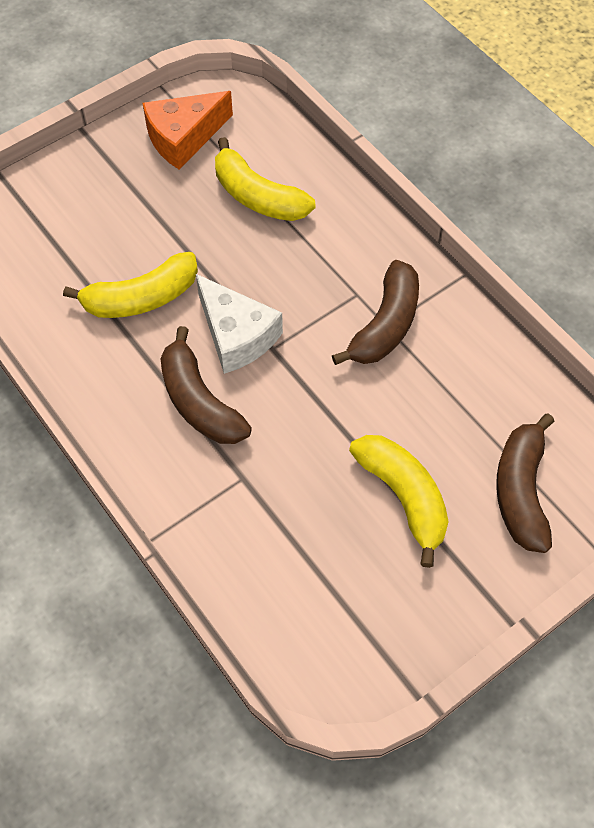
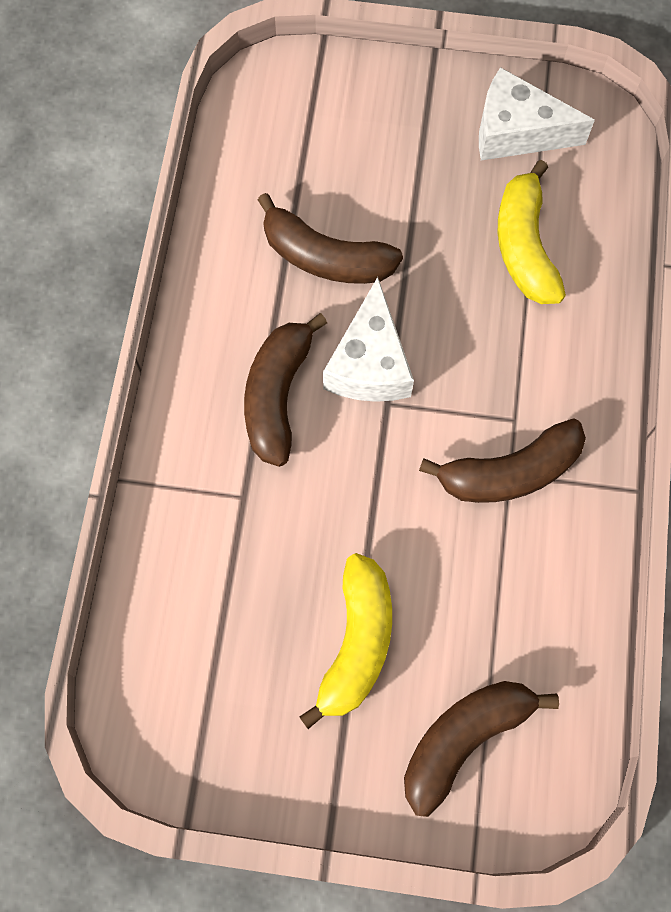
camera: 45 degrees right, 10 degrees up
(141, 298) = (325, 257): yellow banana -> brown banana
(183, 138) = (517, 131): orange cheese -> white cheese

